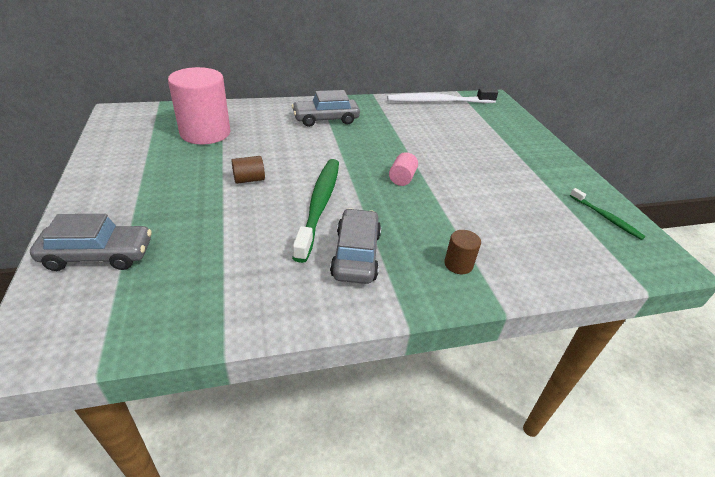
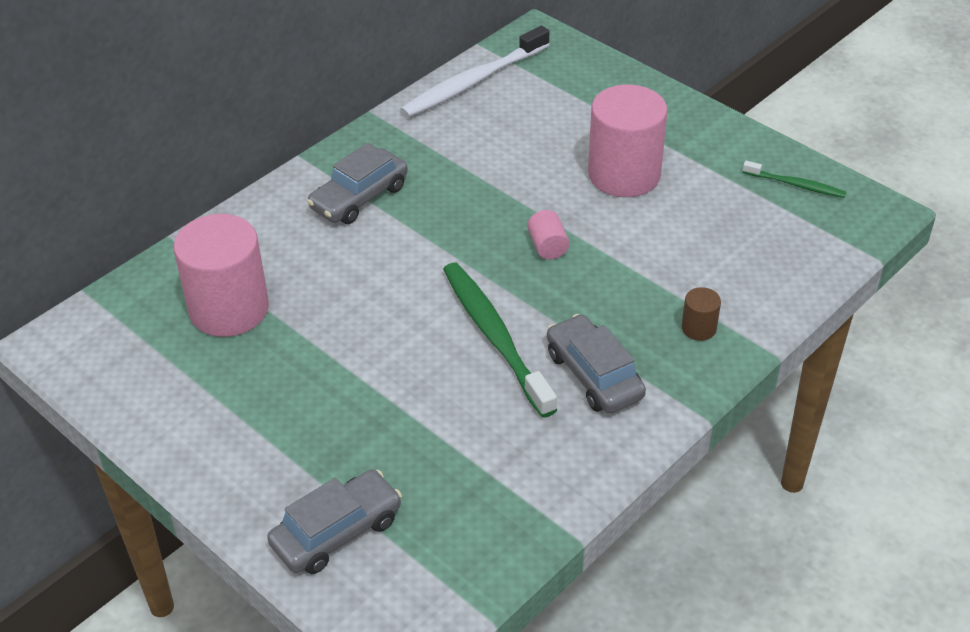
camera: 30 degrees left, 5 degrees up
(249, 179) = (376, 348): brown cylinder -> none
(486, 166) = (624, 174): none -> pink cylinder

